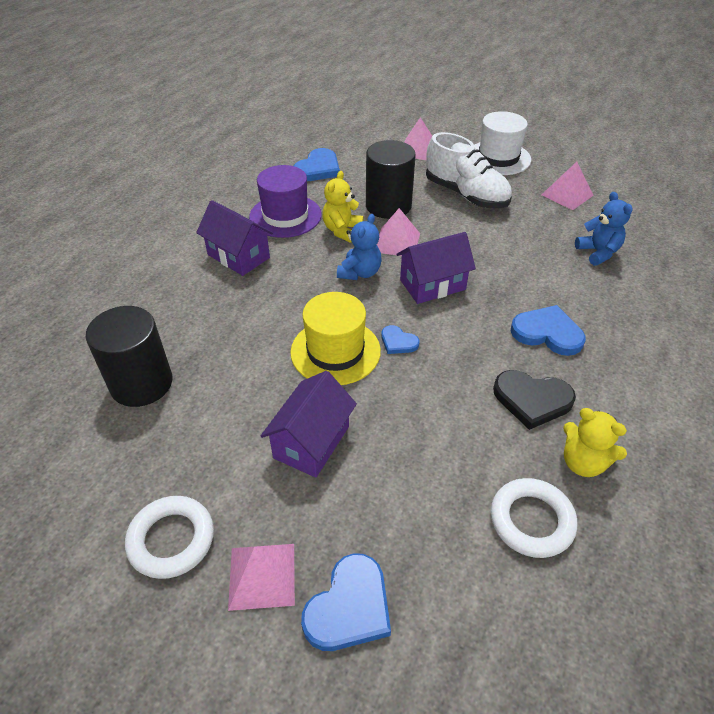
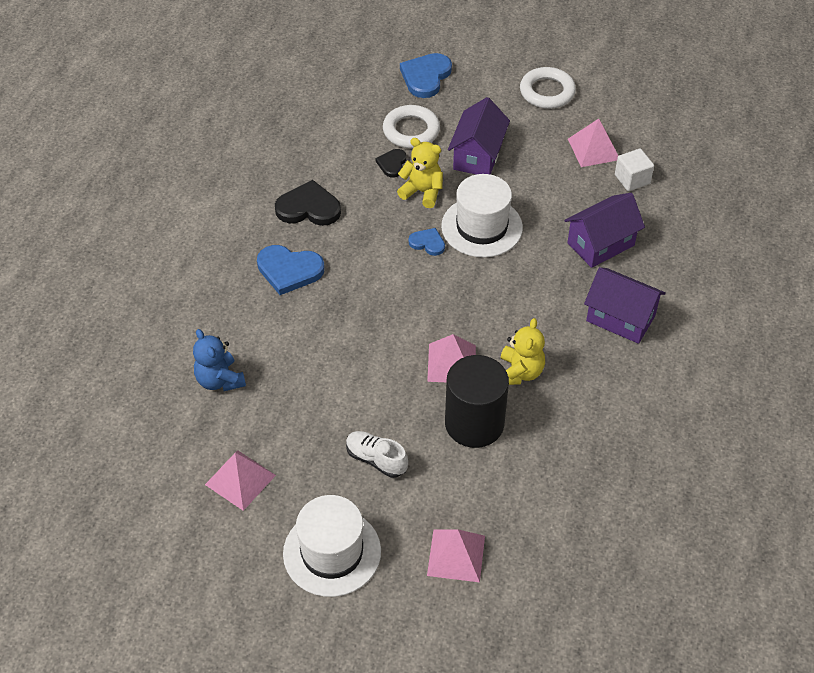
camera: 170 degrees right, 5 degrees up
(141, 383) = (632, 179): black cylinder -> white cube
(262, 576) = (482, 83): pink pyramid -> pink pyramid (593, 149)
(285, 216) = (596, 386): purple hat -> none
(318, 168) = (589, 485): blue heart -> none
(335, 351) = (481, 227): yellow hat -> white hat
(360, 273) = (483, 315): blue teddy bear -> none
(425, 446) = (392, 164): none -> black heart
(432, 285) = (403, 310): purple house -> purple house (600, 244)
(466, 195) = (376, 459): white shoe -> white shoe, size x0.53
(531, 521) = (315, 129): white ring -> white ring (411, 131)
(583, 462) = (274, 168): yellow teddy bear -> yellow teddy bear (422, 192)

